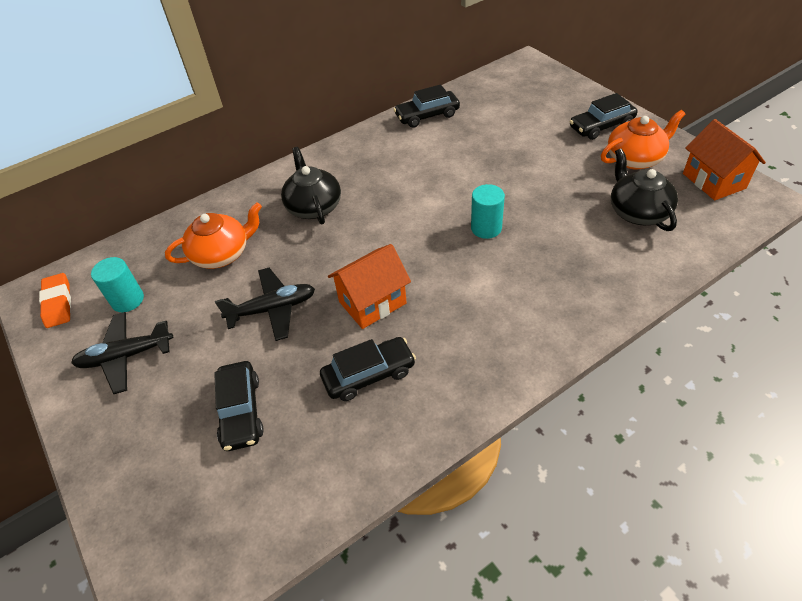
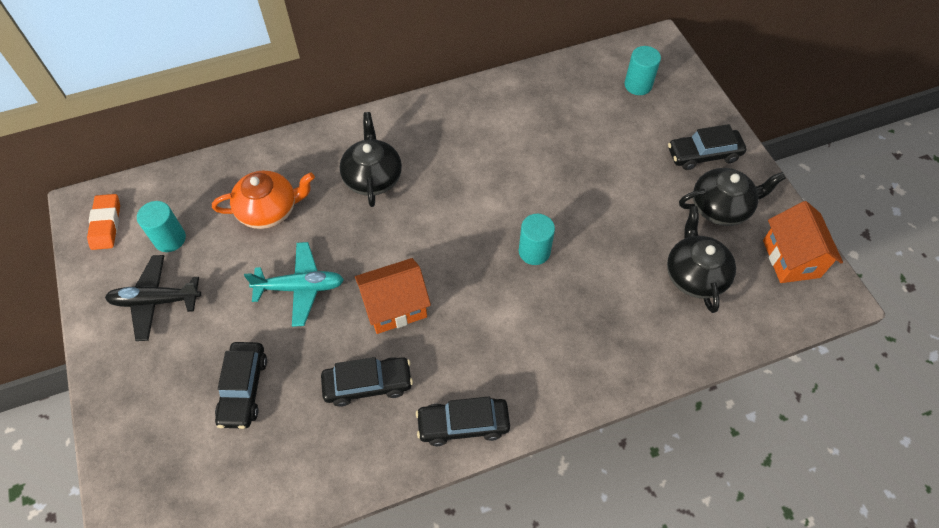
camera: 10 degrees right, 10 degrees up
(272, 309) = (300, 287): black plane -> turquoise plane
(427, 115) = (524, 90): black car -> black car (463, 424)
(523, 92) = (638, 85): none -> turquoise cylinder
(635, 158) = (721, 207): orange teapot -> black teapot

